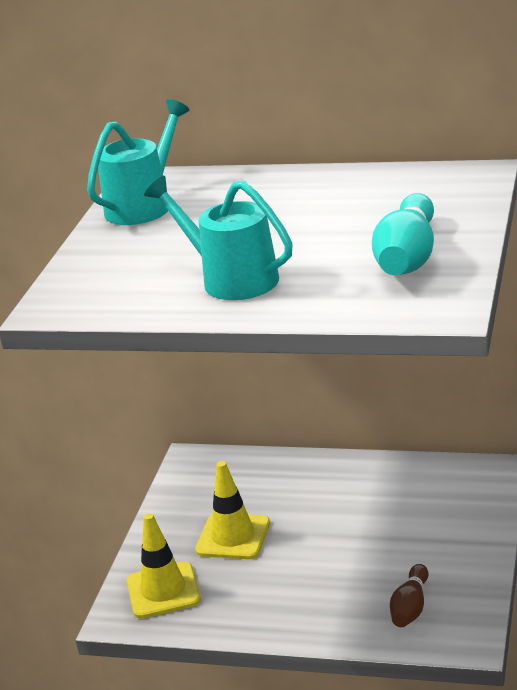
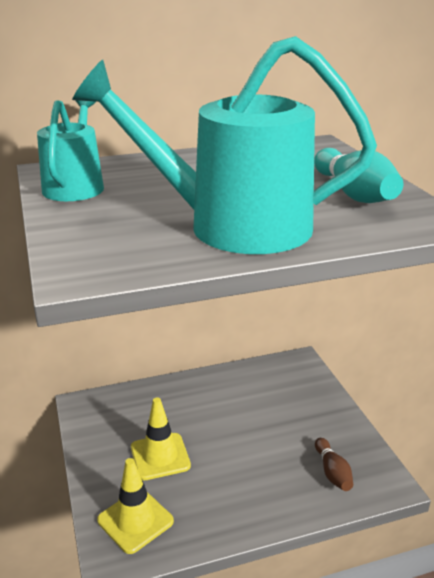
camera: 35 degrees left, 0 degrees up
(231, 279) = (231, 226): turquoise watering can -> turquoise watering can, size x1.71

